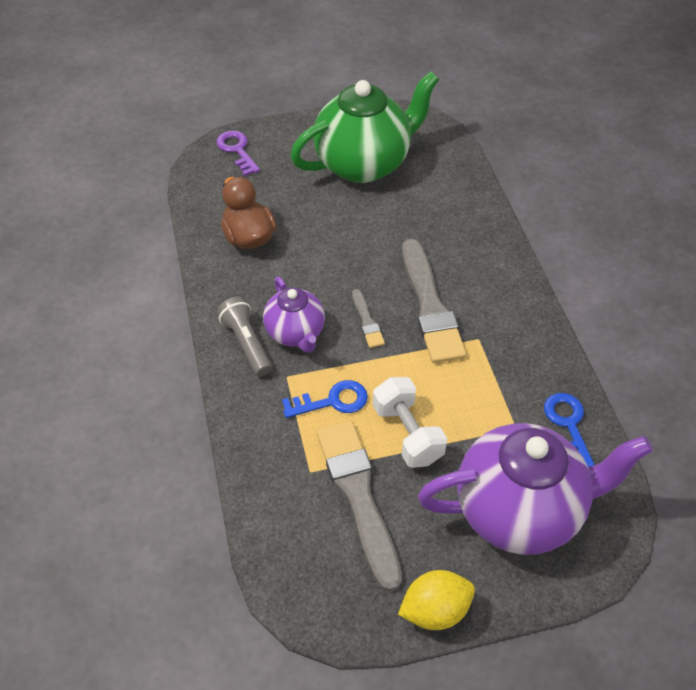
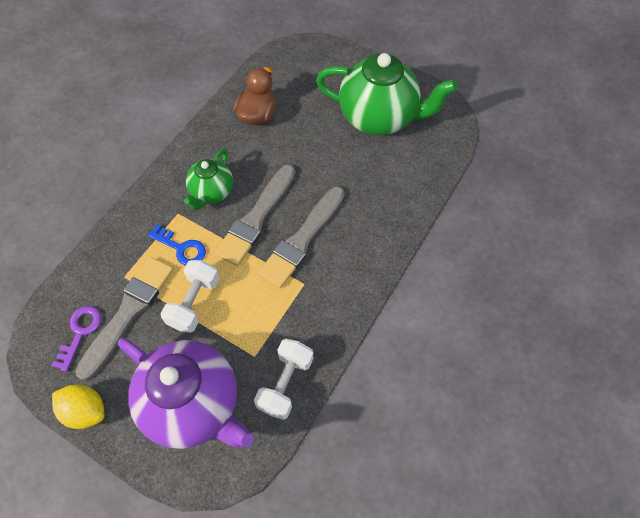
camera: 45 degrees right, 10 degrees up
(237, 150) = (316, 55): purple key -> purple key (80, 332)
(246, 344) = (181, 177): grey flashlight -> none
(295, 333) = (212, 192): purple teapot -> green teapot
(367, 321) = (256, 218): grey brush -> grey brush, size x2.14
(568, 424) = (285, 383): blue key -> white dumbbell

